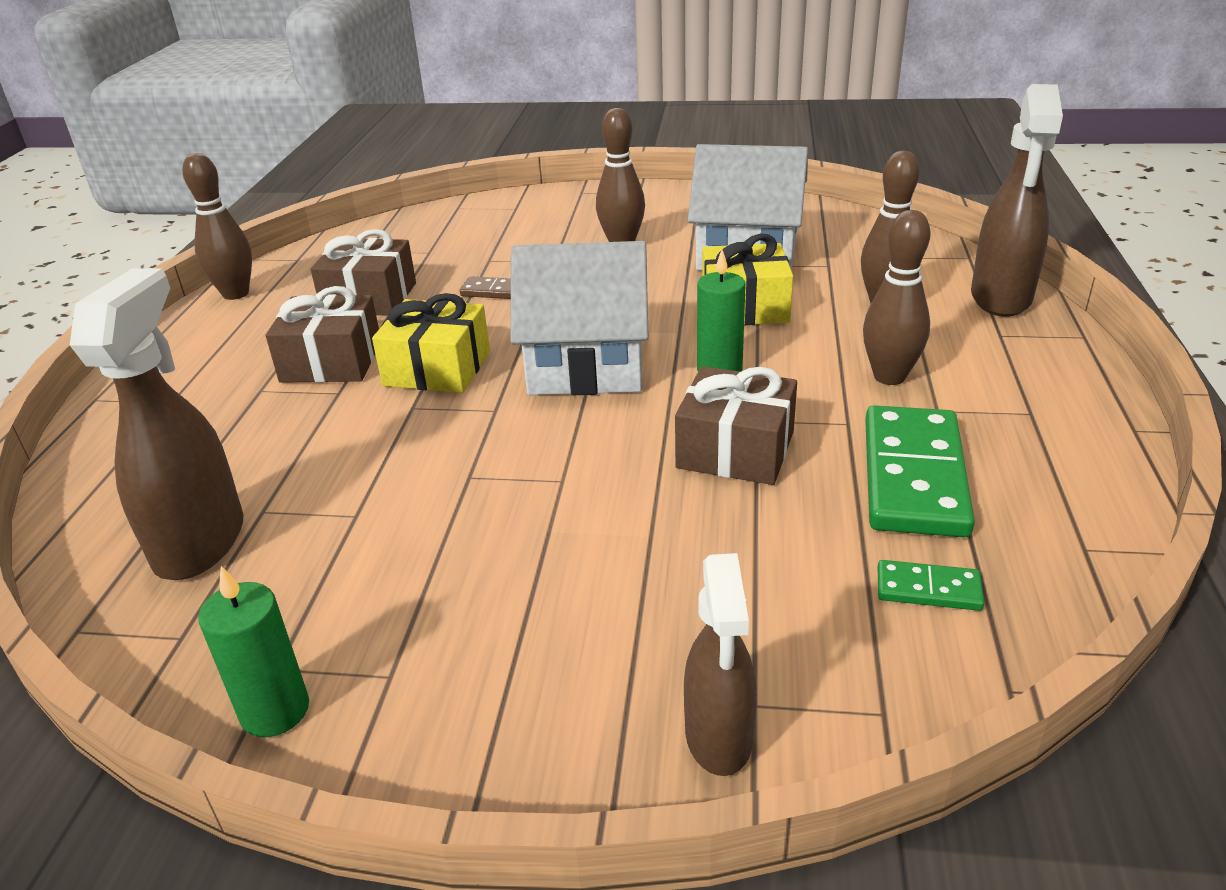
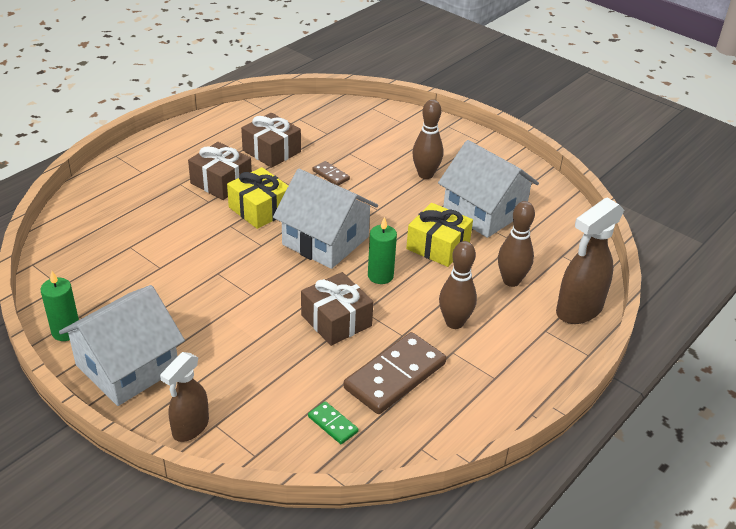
camera: 30 degrees right, 5 degrees up
(201, 542) = (98, 249): brown spray bottle -> none
(236, 294) = (217, 119): brown bowling pin -> none
(474, 703) = (127, 367): none -> white house
(914, 476) = (395, 376): green domino -> brown domino

